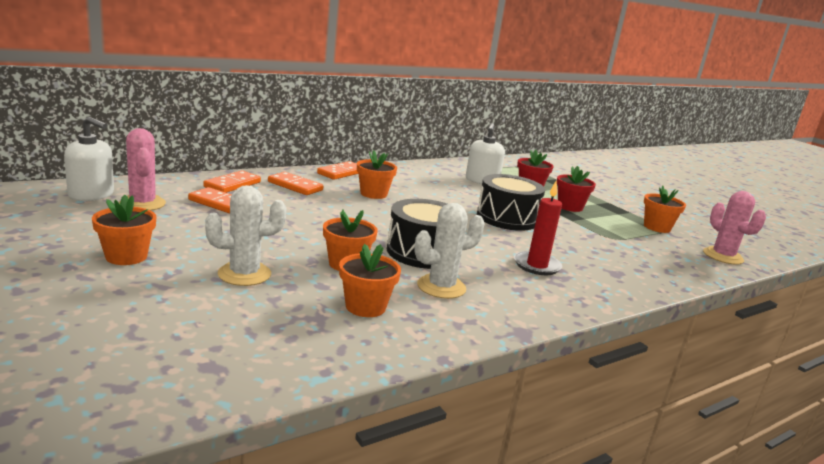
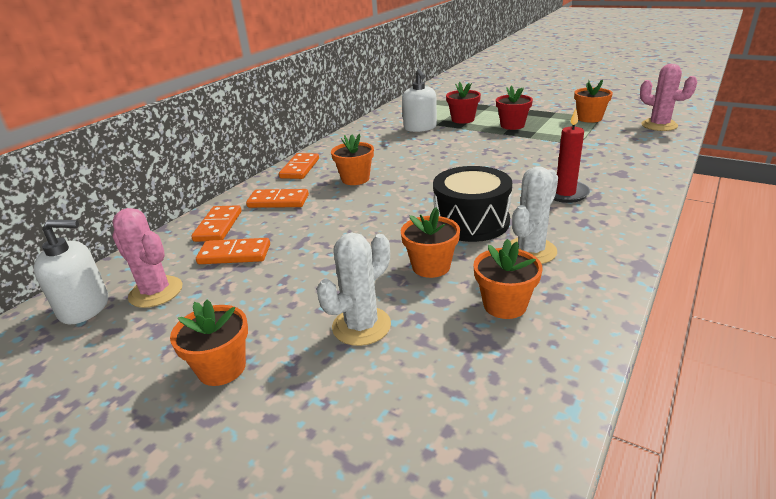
camera: 20 degrees left, 10 degrees up
(507, 218) = (485, 156): black drum -> none

